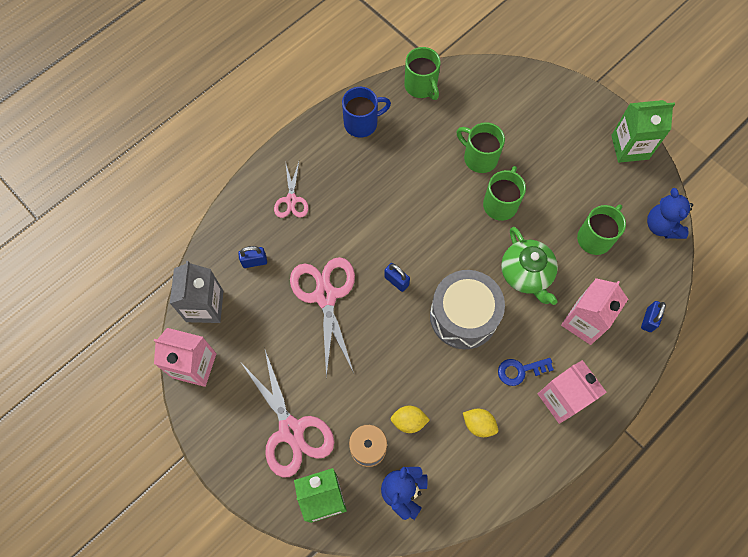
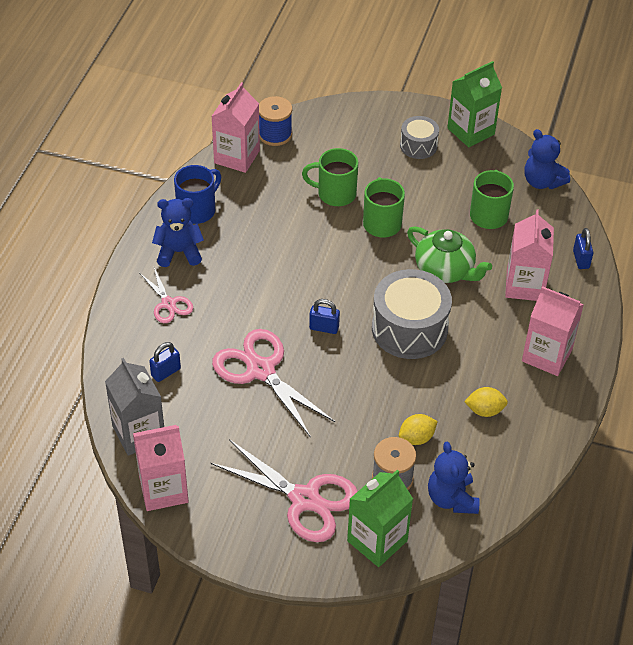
camera: 30 degrees left, 20 degrees down
(326, 156) = (179, 252): none -> blue teddy bear
(421, 86) = (237, 157): green mug -> pink carton
(464, 78) = (275, 134): none -> blue spool
(520, 370) = (493, 350): blue key -> none
(576, 141) = (418, 146): none -> grey drum

